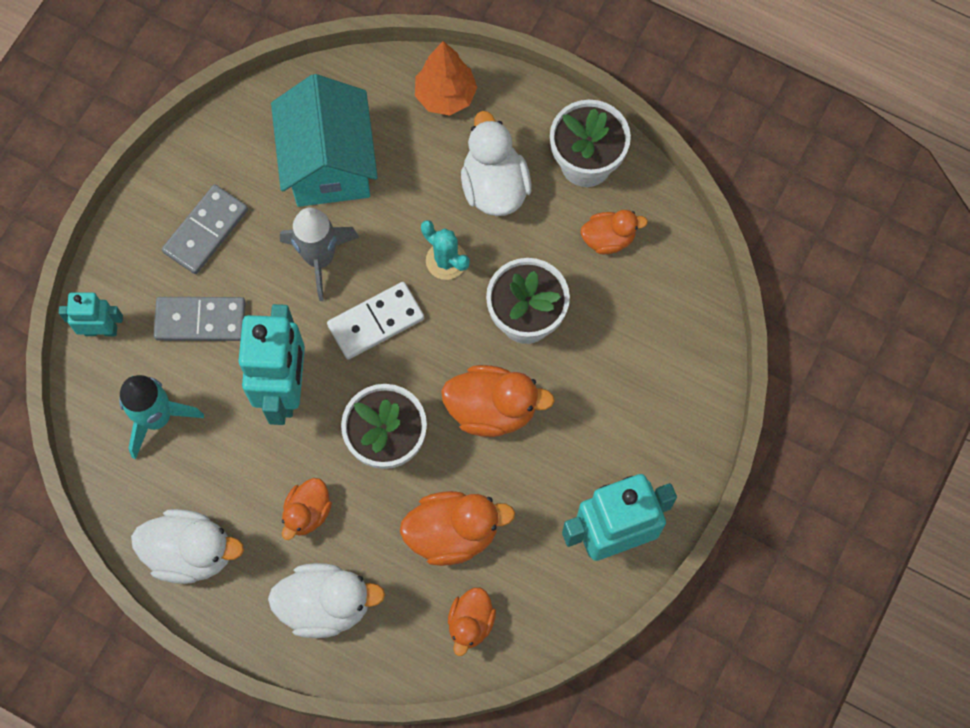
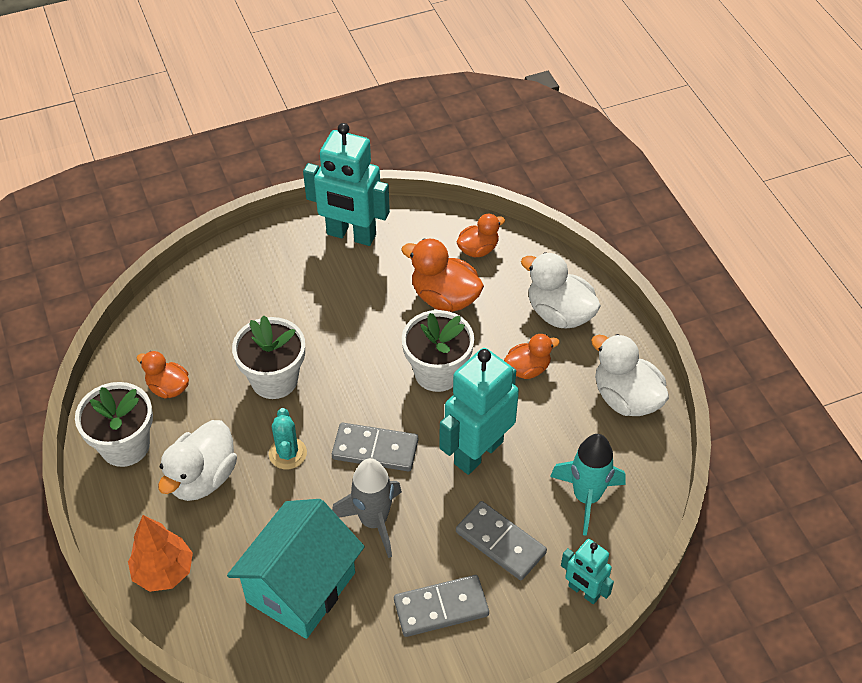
camera: 140 degrees left, 20 degrees down
(376, 322) = (375, 449): white domino -> grey domino
(492, 409) = (352, 344): orange duck -> none

